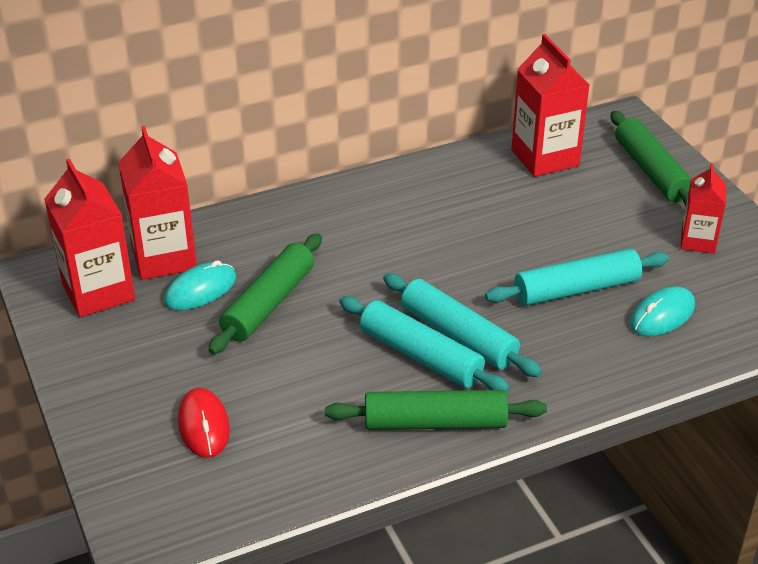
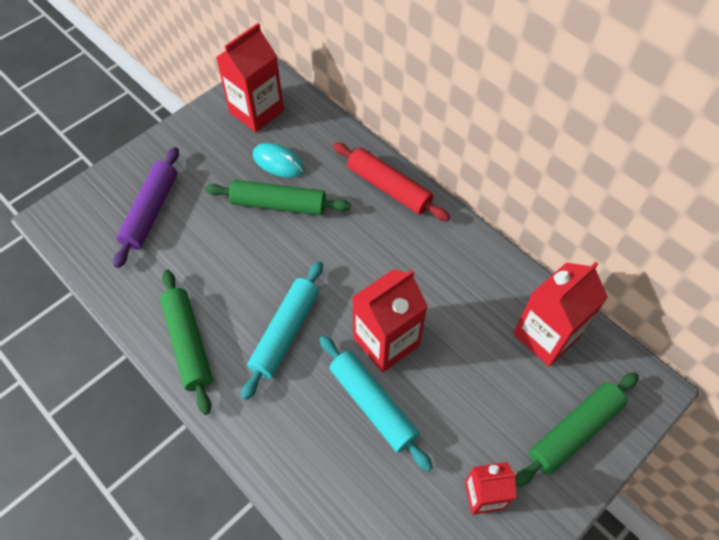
camera: 70 degrees right, 20 degrees up
(164, 258) = (303, 131): red carton -> red carton (386, 341)
(203, 426) = (151, 211): red mouse -> purple rolling pin
(301, 211) = (389, 187): none -> red rolling pin
(421, 356) = (255, 314): turquoise rolling pin -> none
(662, 315) = (365, 482): turquoise mouse -> none

